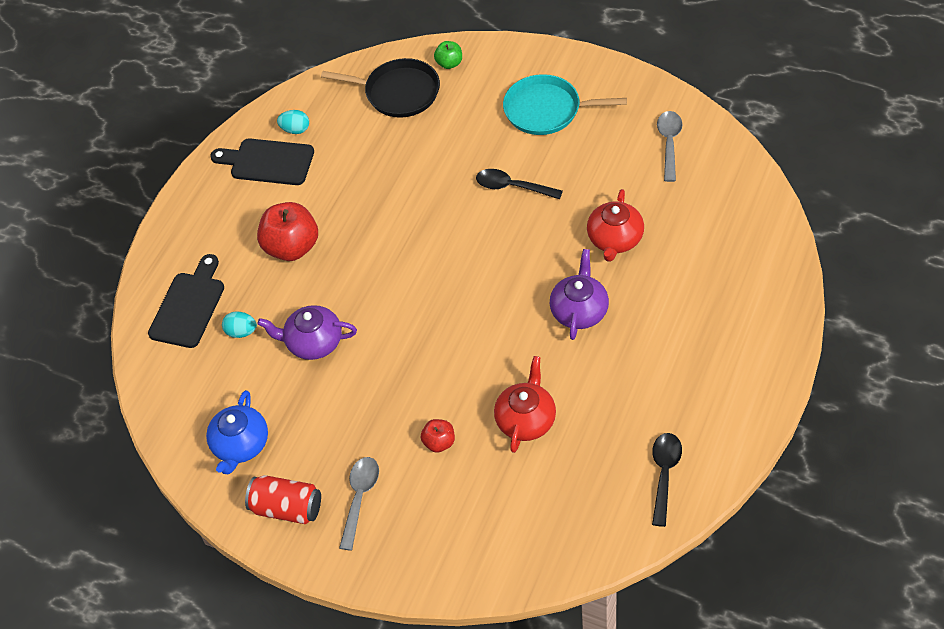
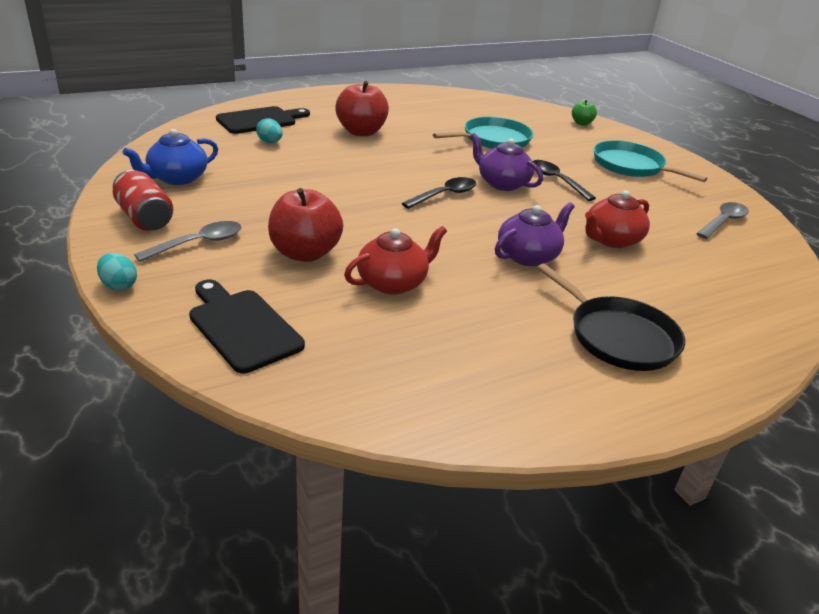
camera: 30 degrees right, 20 degrees down
(268, 162) = (403, 103): black cutting board -> black cutting board (242, 327)
(295, 130) = (439, 101): turquoise egg -> turquoise egg (119, 285)
(313, 342) = (304, 167): purple teapot -> purple teapot (502, 183)
(398, 92) = (528, 118): black pan -> black pan (618, 336)
(406, 161) = (493, 139): none -> turquoise pan
(439, 442) = (305, 253): red apple -> red apple, size x1.95
(664, 474) = (471, 393): black spoon -> black spoon (444, 195)

